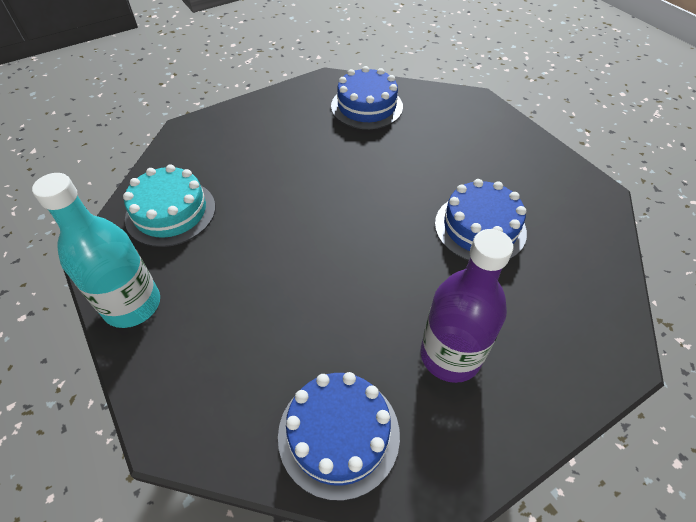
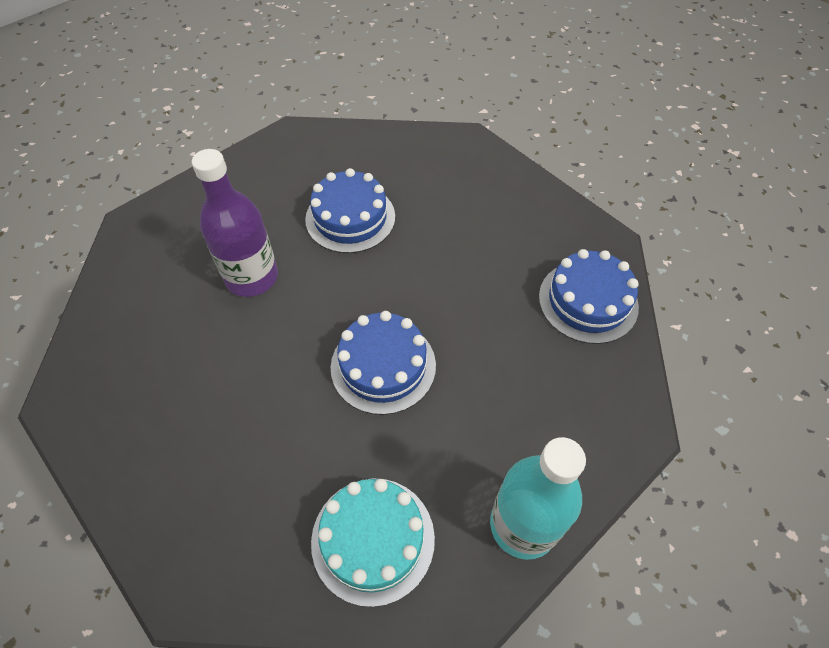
camera: 100 degrees left, 5 degrees up
(366, 106) = (138, 339): blue cake -> blue cake (383, 366)
(450, 355) = (496, 235): purple bottle -> purple bottle (252, 277)

